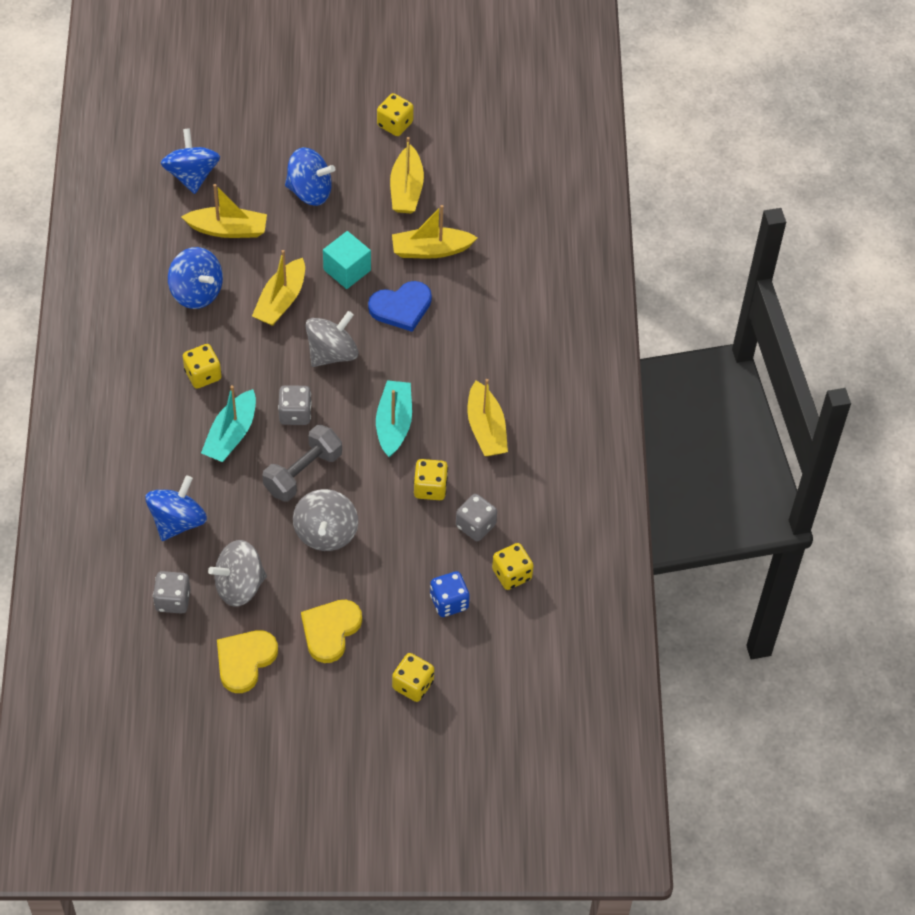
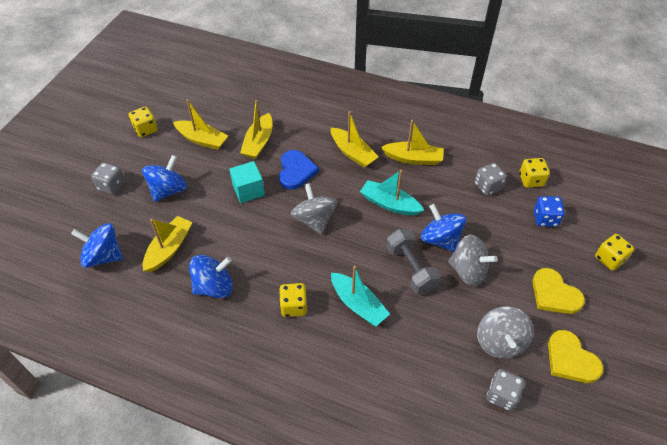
camera: 65 degrees left, 5 degrees down
(177, 521) = (426, 368): blue spinning top -> blue spinning top (440, 239)
(281, 300) = (252, 236): yellow boat -> yellow boat (353, 153)
(295, 414) = (356, 258): grey dice -> grey dice (111, 186)
(430, 488) = (450, 200): yellow dice -> none

